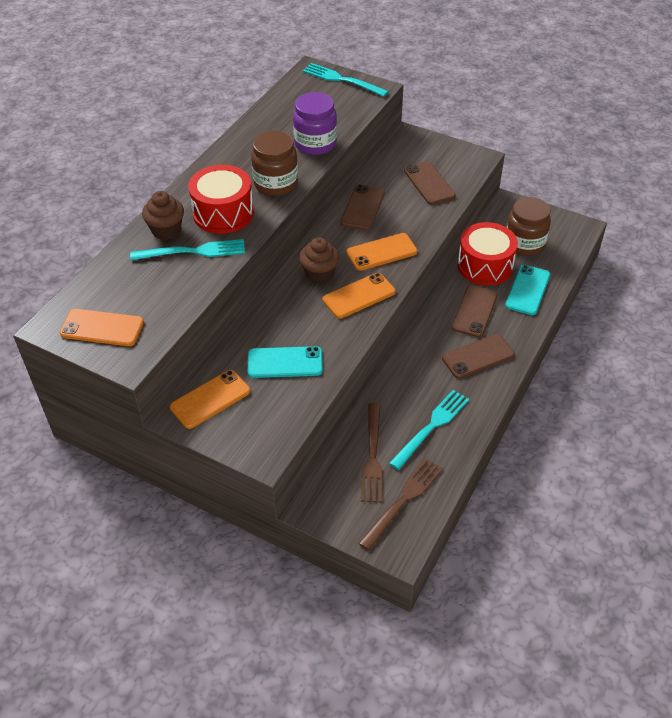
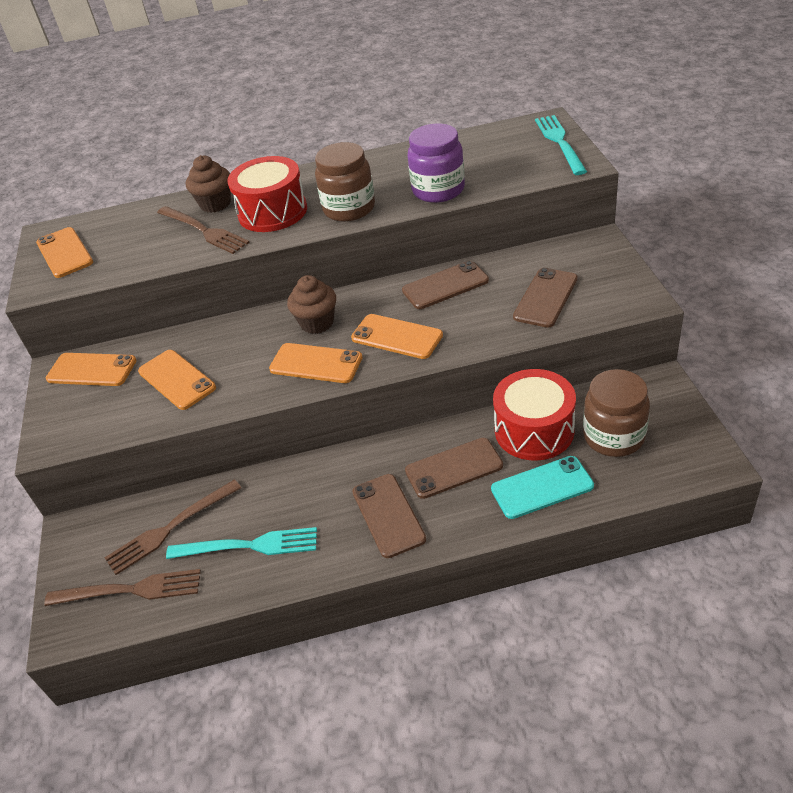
camera: 55 degrees right, 5 degrees down
(194, 251) = (205, 231): turquoise fork -> brown fork
(285, 362) = (177, 379): turquoise phone -> orange phone
(478, 356) = (388, 515): brown phone -> brown phone turned 45 degrees clockwise

